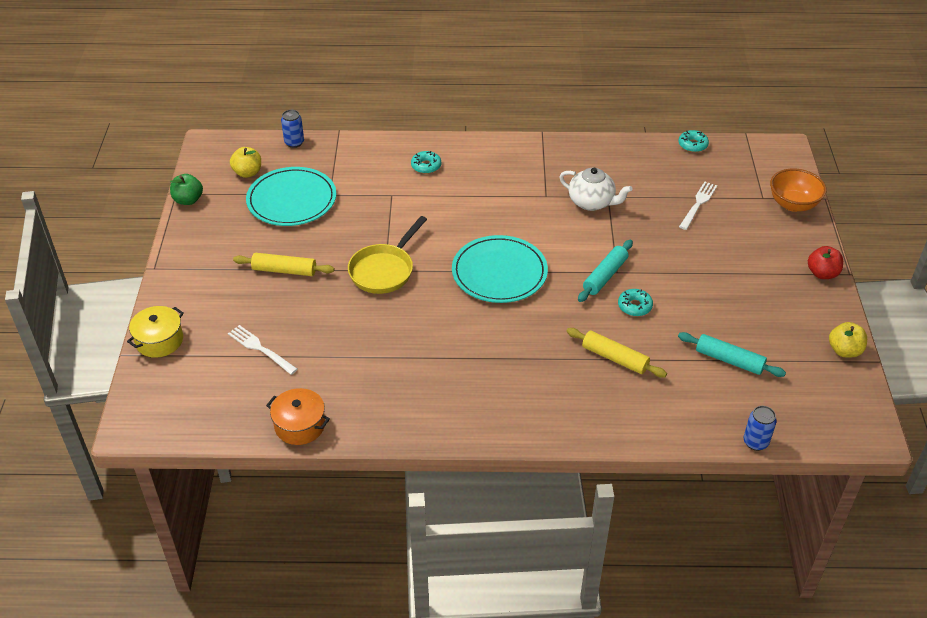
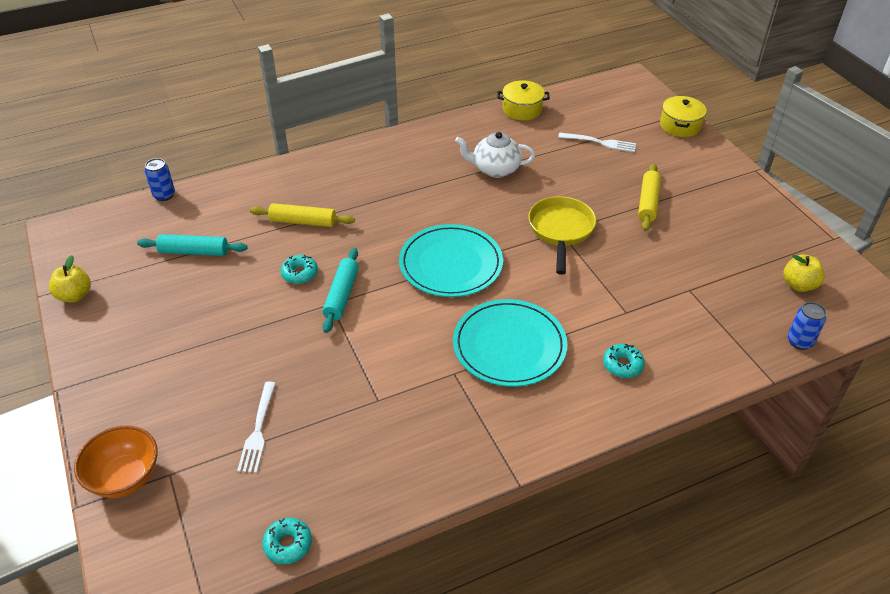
camera: 155 degrees right, 0 degrees up
(188, 200) = (813, 236): green apple -> none
(284, 270) = (648, 202): yellow rolling pin -> yellow rolling pin turned 60 degrees counterclockwise
(292, 200) = (719, 270): turquoise plate -> turquoise plate (509, 346)
(300, 425) = (522, 109): orange pot -> yellow pot
(592, 202) = (394, 384): white teapot -> white teapot (495, 169)
(822, 273) = (91, 379): red apple -> none

